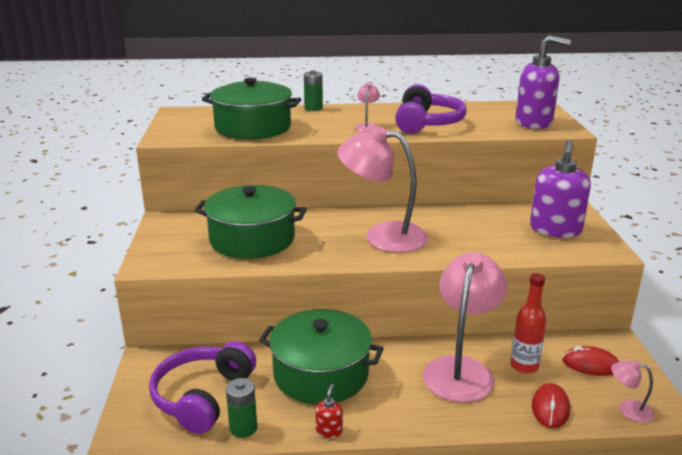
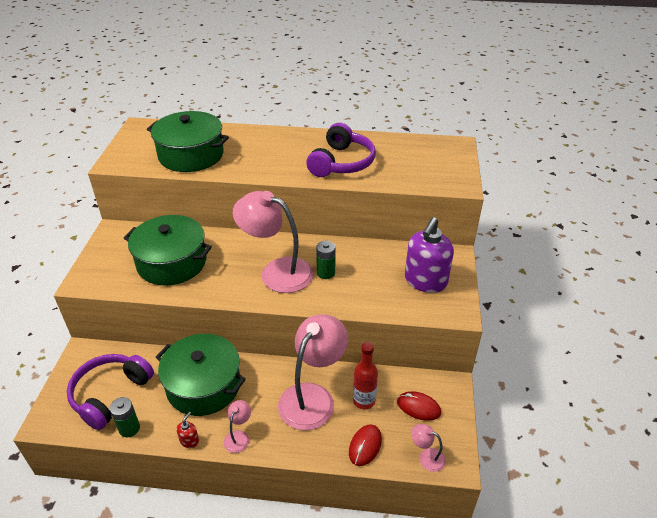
camera: 10 degrees right, 15 degrees up
(313, 108) = (254, 131): green battery -> green battery (326, 273)
(367, 126) = (287, 162): pink lamp -> pink lamp (238, 436)
(534, 122) = (437, 171): purple soap dispenser -> none

